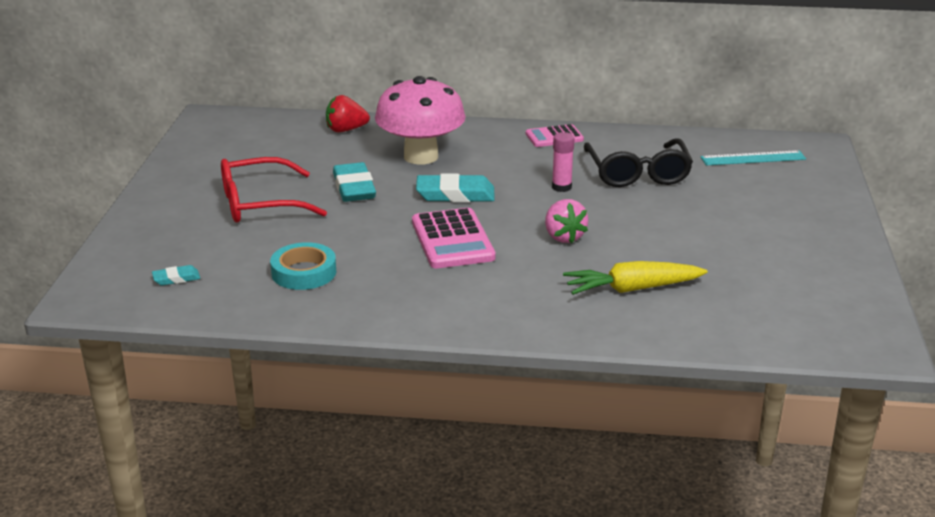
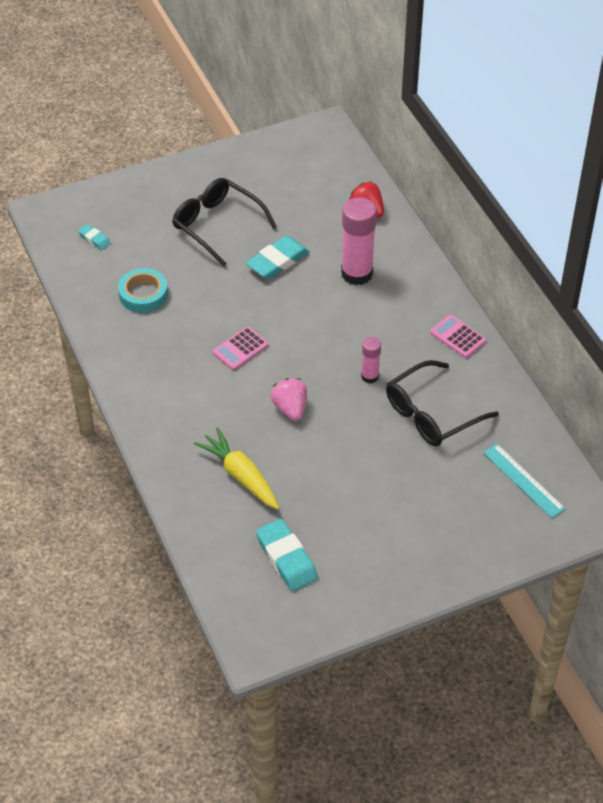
camera: 60 degrees right, 20 degrees up
(260, 204) = (217, 225): red glasses -> black glasses
(421, 156) = (357, 273): pink mushroom -> pink glue stick
(452, 240) = (240, 349): pink calculator -> pink calculator, size x0.61
(455, 194) = (310, 320): turquoise eraser -> turquoise eraser (286, 558)
(563, 237) = (290, 408): pink strawberry -> pink strawberry turned 120 degrees clockwise

